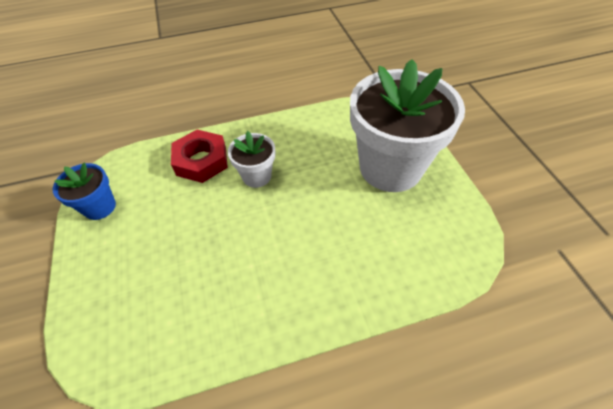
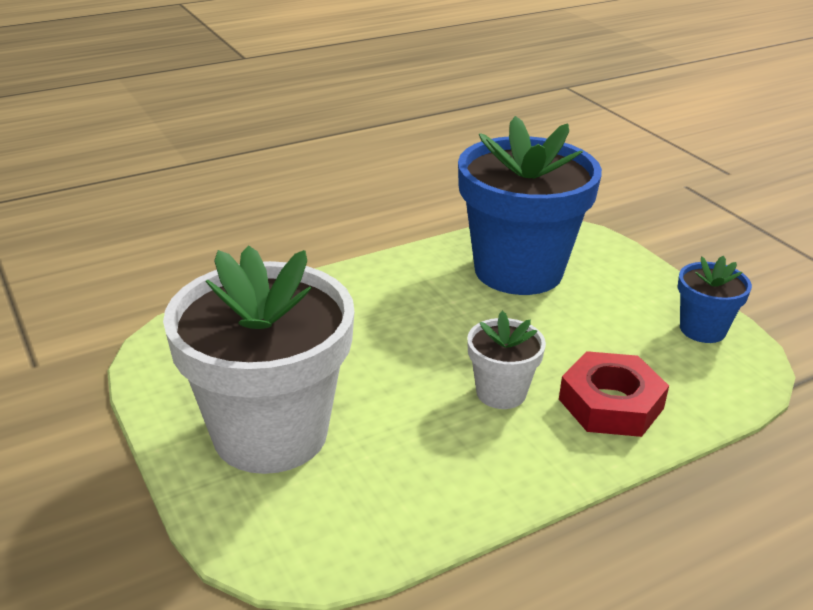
camera: 165 degrees right, 20 degrees down
(179, 297) = (518, 270): none -> blue flower pot

